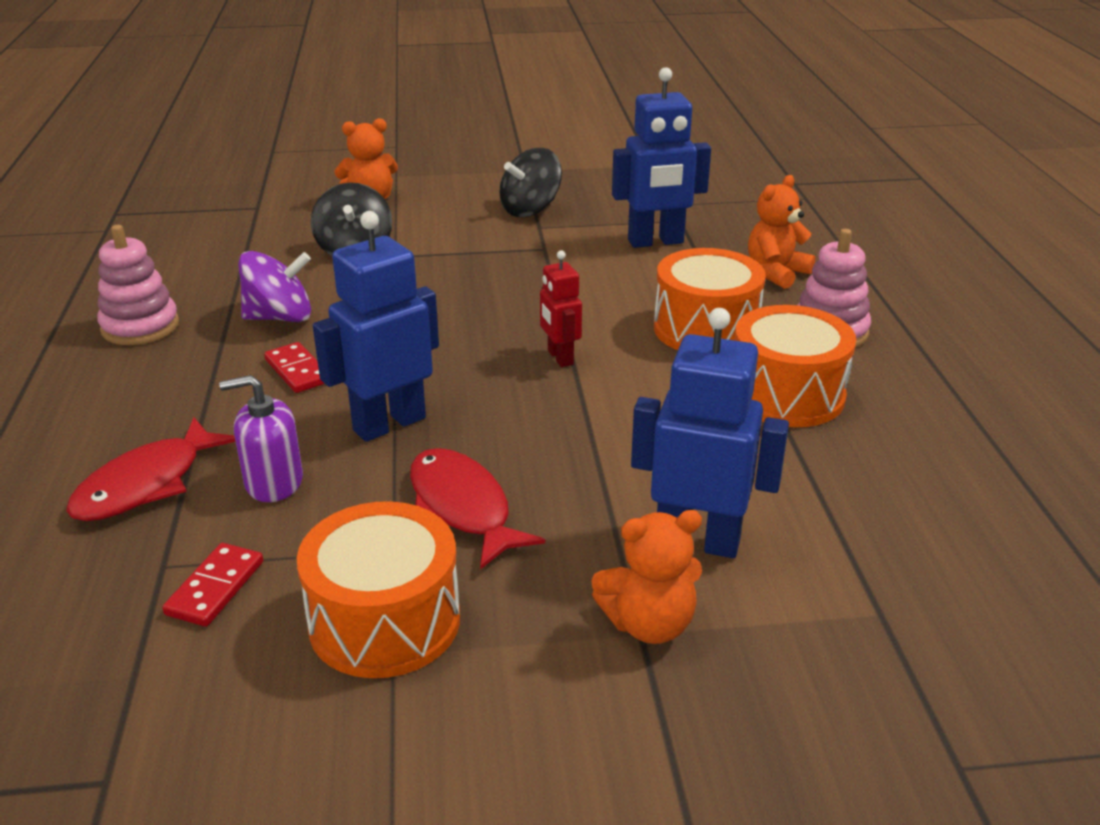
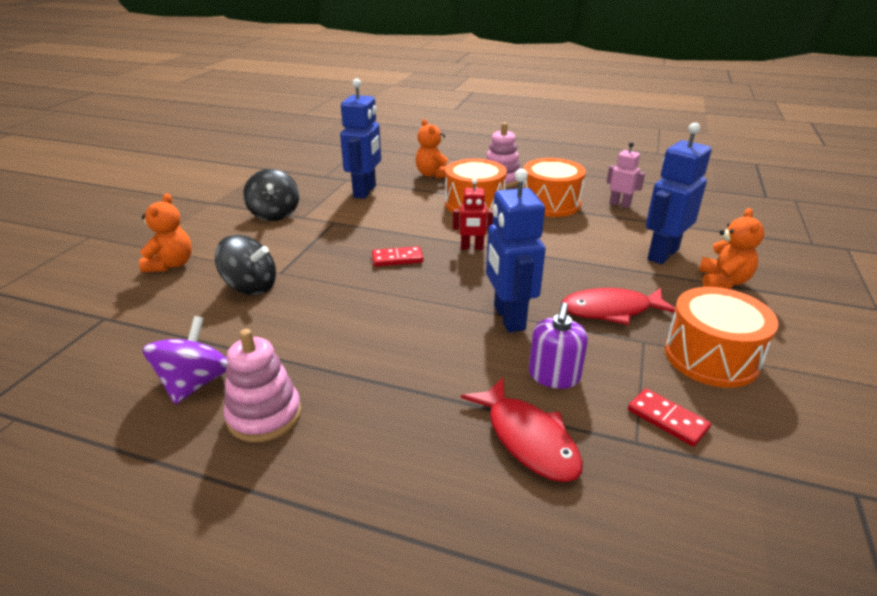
camera: 65 degrees left, 0 degrees up
(280, 317) = (323, 337): purple spinning top -> purple spinning top (195, 383)
(297, 371) = (413, 342): red domino -> red domino (397, 259)
(869, 468) = (620, 204): none -> pink robot

